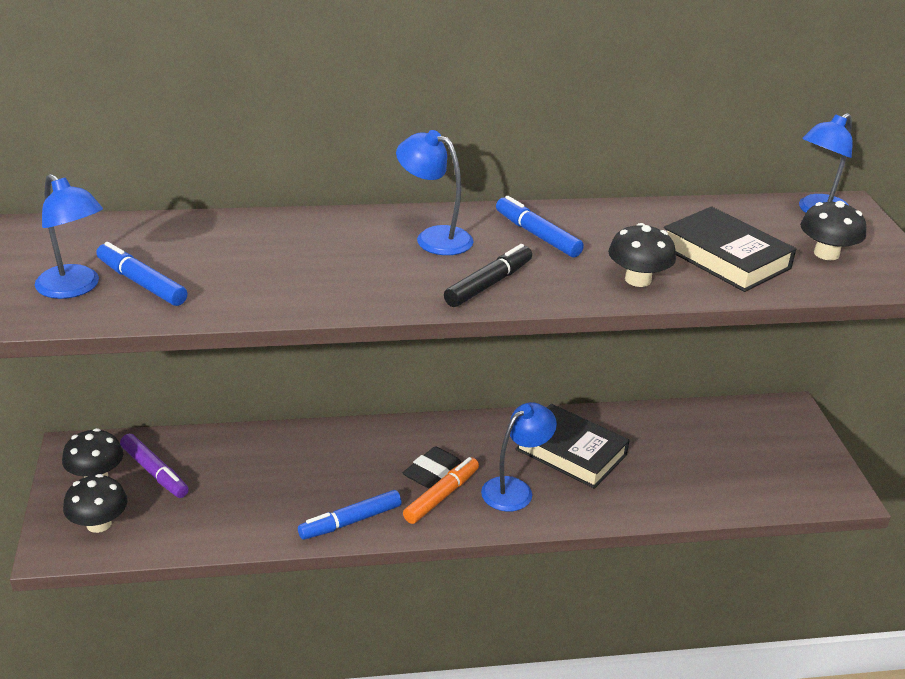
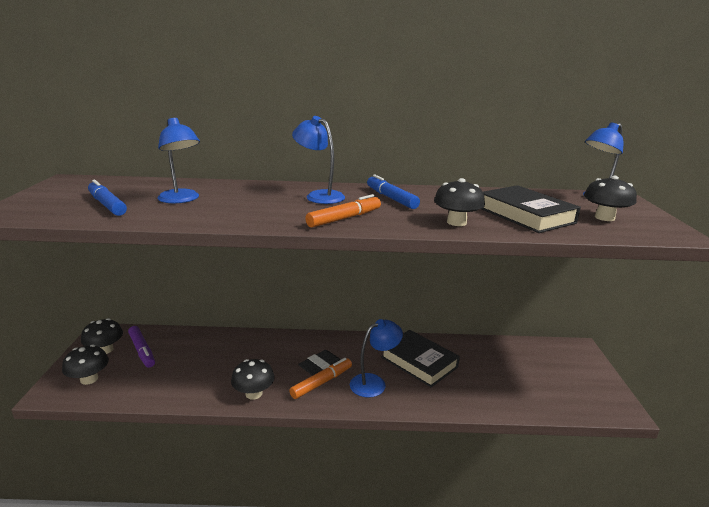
camera: 10 degrees right, 10 degrees down
(74, 288) = (61, 205): blue lamp -> blue lamp (181, 199)
(351, 521) = (254, 393): blue marker -> black mushroom
(488, 284) = (344, 218): black marker -> orange marker

